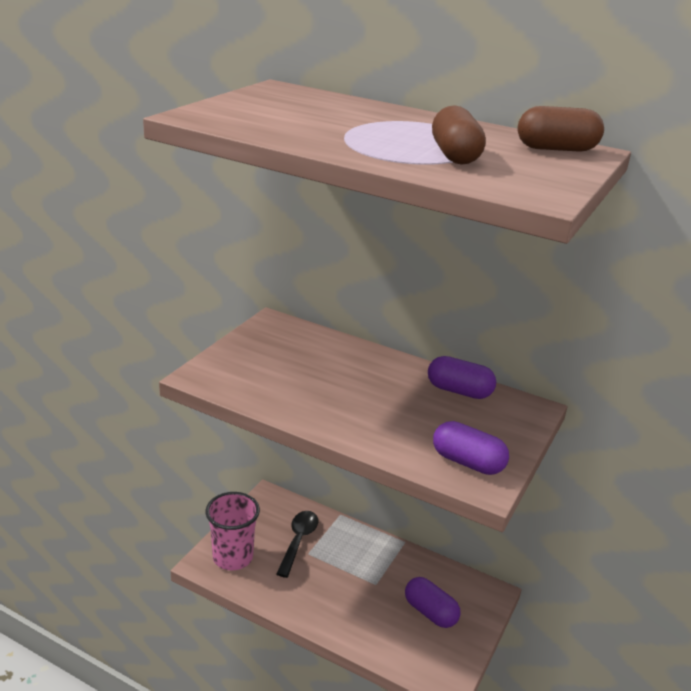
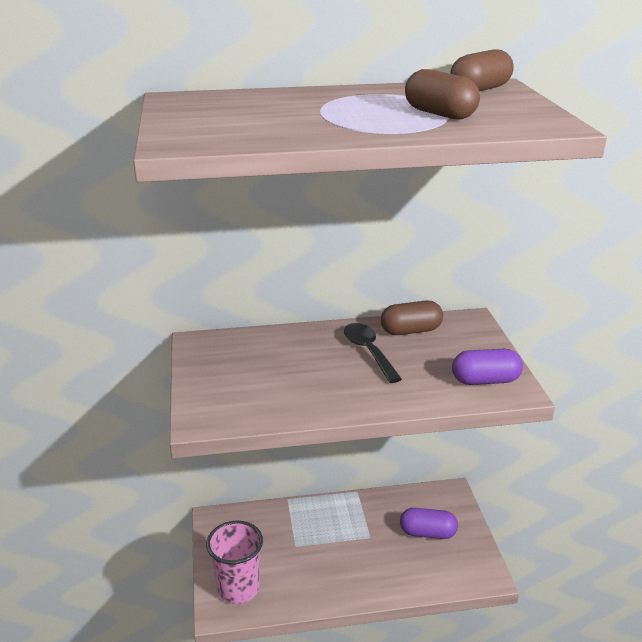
camera: 35 degrees left, 0 degrees up
(298, 541) = (277, 540): black spoon -> black spoon (368, 351)
(459, 391) = (411, 331): purple capsule -> brown capsule

